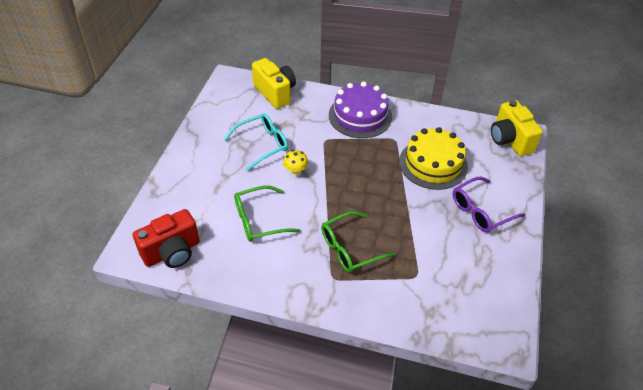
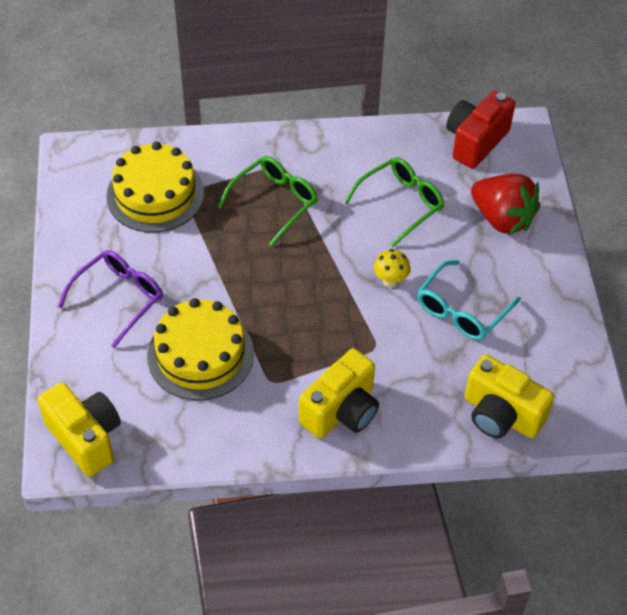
camera: 160 degrees right, 5 degrees up
(197, 190) = (502, 219): none -> red strawberry
(360, 116) = (341, 411): purple cake -> yellow camera
(441, 282) = (155, 194): none -> yellow cake

